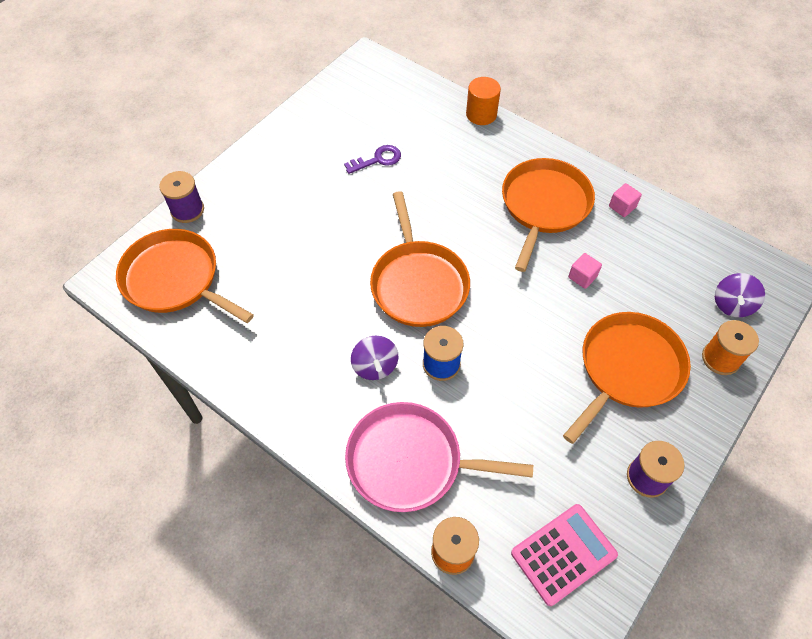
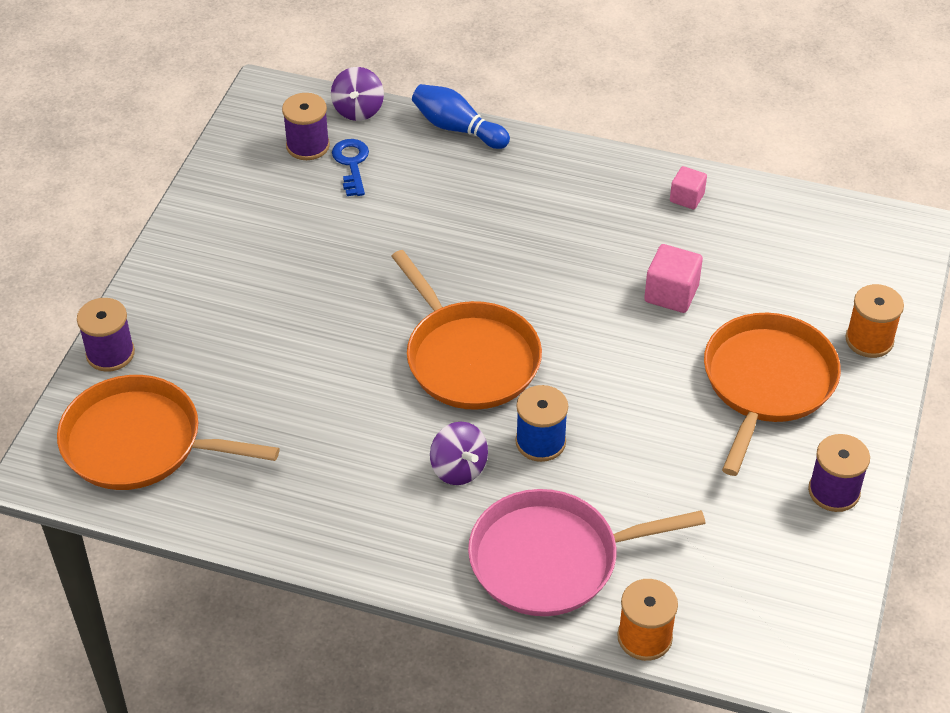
camera: 20 degrees left, 10 degrees down
(377, 101) = (308, 146): none -> purple spool
(377, 159) = (344, 221): purple key -> none
(400, 121) = (351, 164): none -> blue key
(481, 114) = (457, 128): orange cylinder -> blue bowling pin
(544, 206) = (589, 222): orange pan -> none
(563, 554) = (771, 598): pink calculator -> none
(582, 277) = (671, 294): pink cube -> pink cube, size x1.53
(732, 305) = (860, 276): purple spinning top -> purple spinning top (358, 110)

